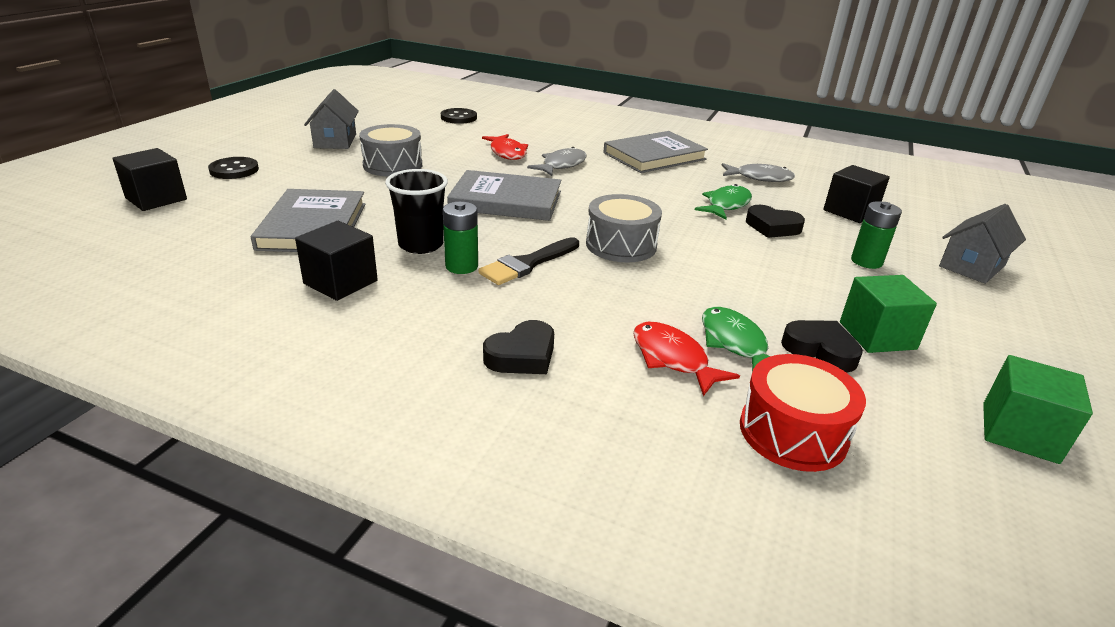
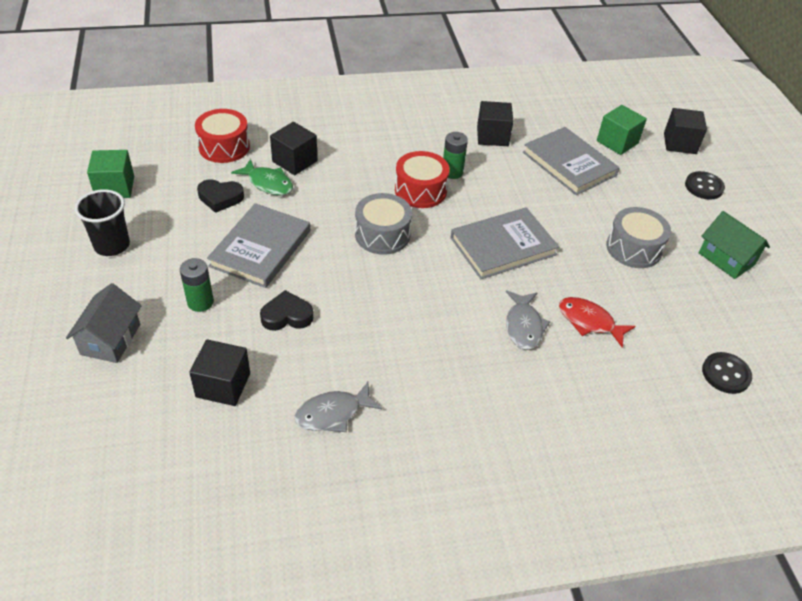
camera: 145 degrees right, 15 degrees up
(335, 141) = (726, 259): grey house -> green house
(421, 245) = (494, 177): black cup -> black cup (112, 245)
(522, 355) = (364, 135): black heart -> none
(527, 264) = (420, 190): black brush -> red drum
(654, 156) = (464, 402): grey book -> grey book (260, 248)
(673, 359) = (294, 161): red fish -> black cube
(726, 205) = (339, 333): green fish -> none
(877, 335) = (188, 223): green cube -> green cube (617, 142)

